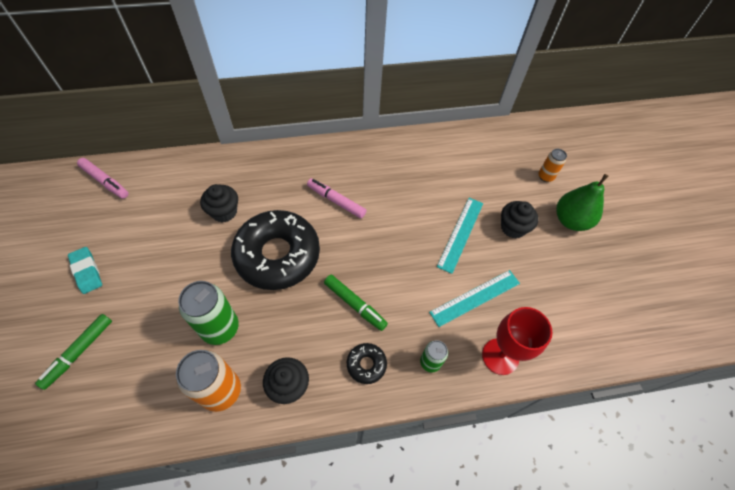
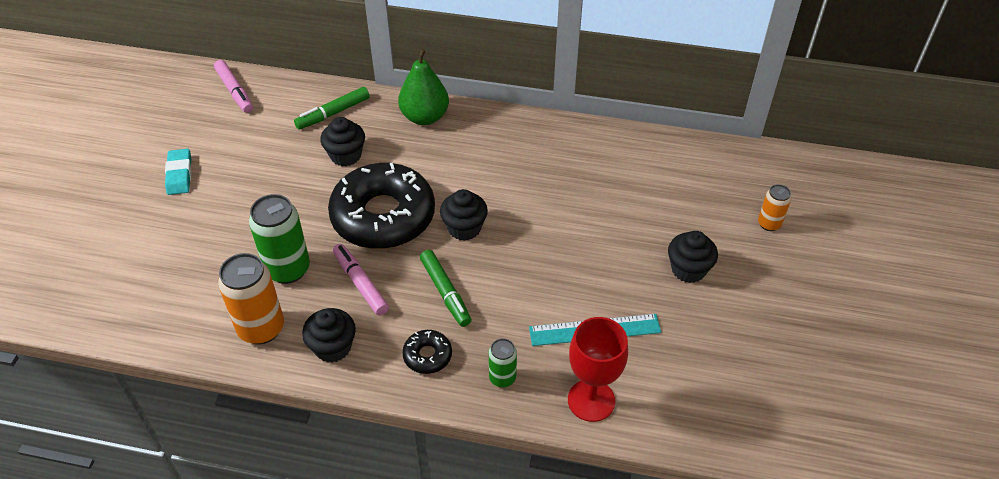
camera: 25 degrees right, 10 degrees down
(79, 352) = (140, 247): green marker -> green marker (333, 113)
(336, 201) = (479, 179): pink marker -> pink marker (360, 283)
(344, 245) = (464, 228): none -> black cupcake
(460, 234) = (614, 256): turquoise ruler -> none
(571, 220) = (774, 284): green pear -> green pear (425, 117)

